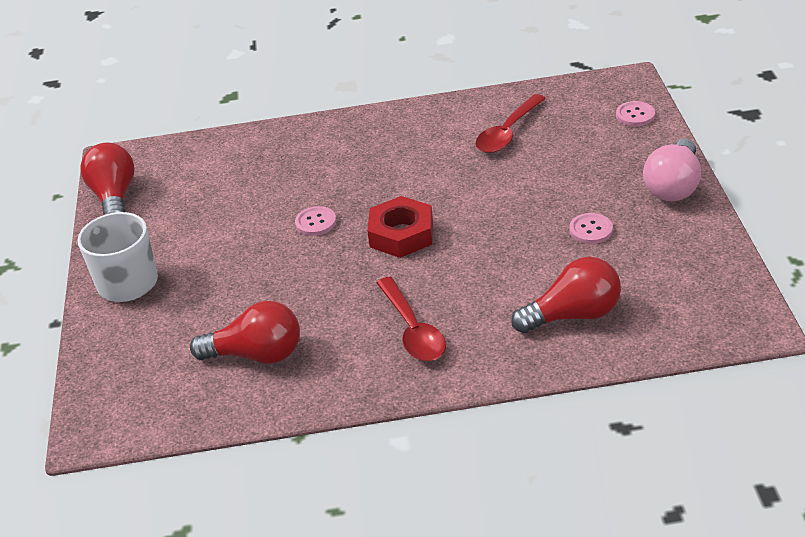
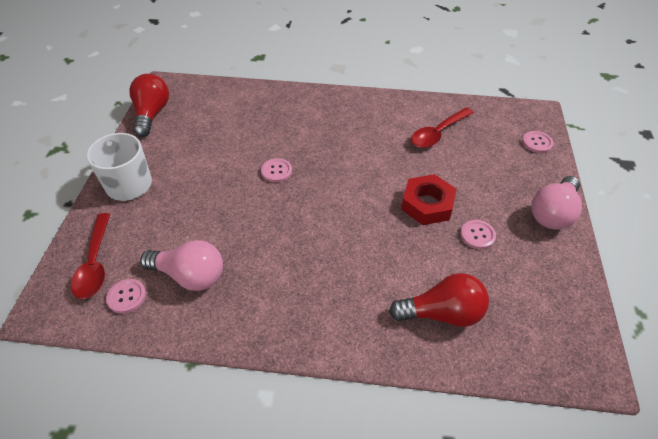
camera: 10 degrees right, 10 degrees up
(188, 394) = (127, 297): none -> pink button
(256, 355) = (190, 276): red light bulb -> pink light bulb
(401, 234) = (333, 198): red nut -> red nut (427, 204)
(413, 330) = (313, 288): red spoon -> red spoon (95, 263)

